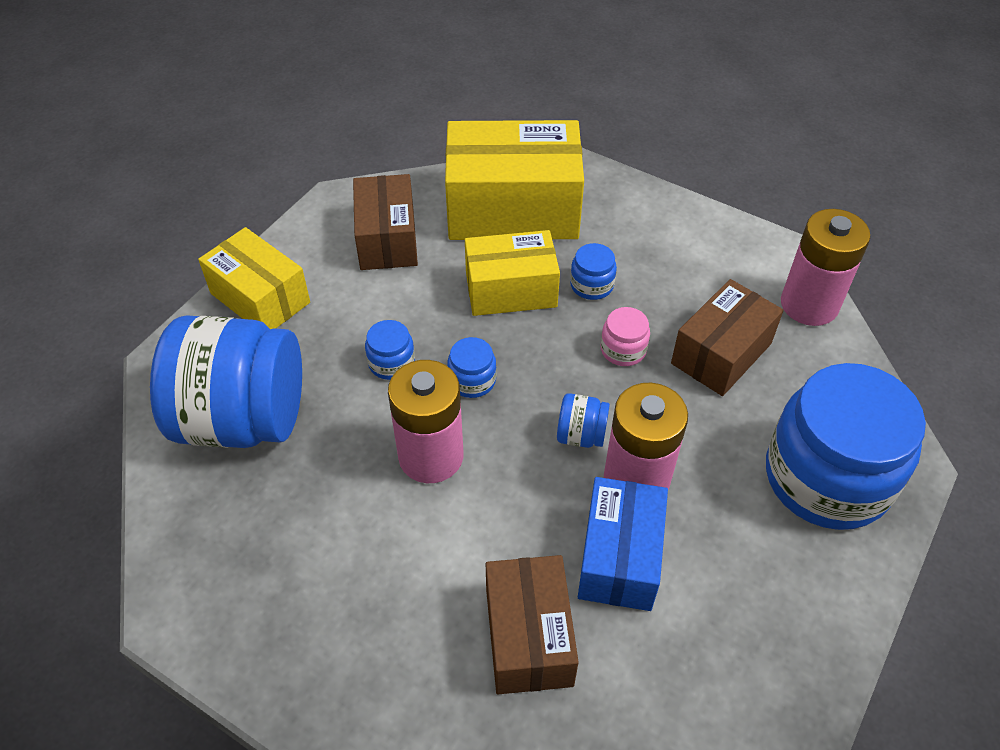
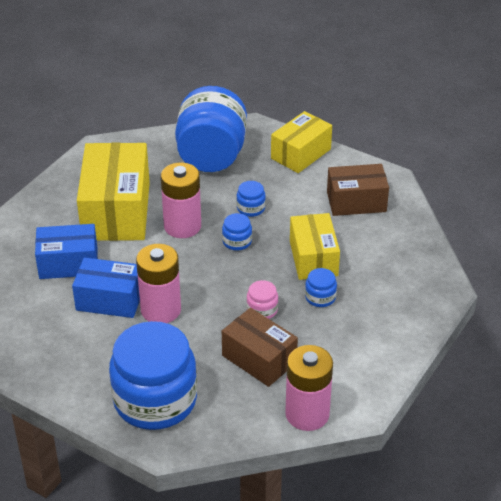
camera: 90 degrees right, 10 degrees down
(513, 209) = (393, 260): yellow box -> yellow box (116, 211)
(528, 636) = (68, 263): brown box -> blue box
(581, 435) = (194, 287): blue jar -> none

